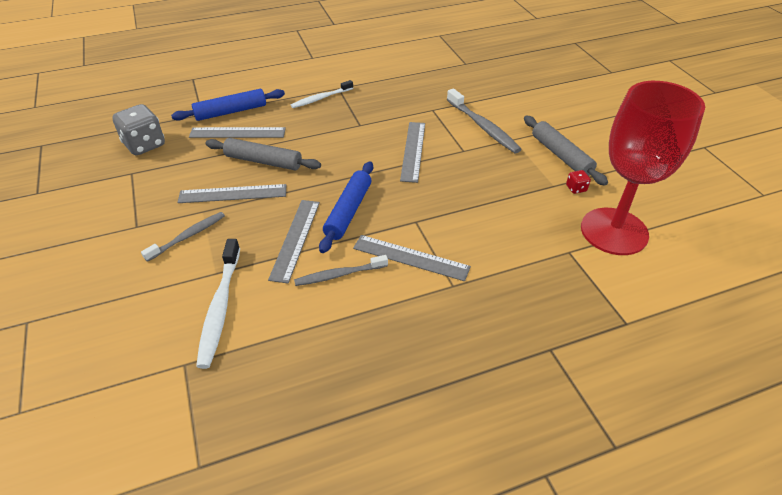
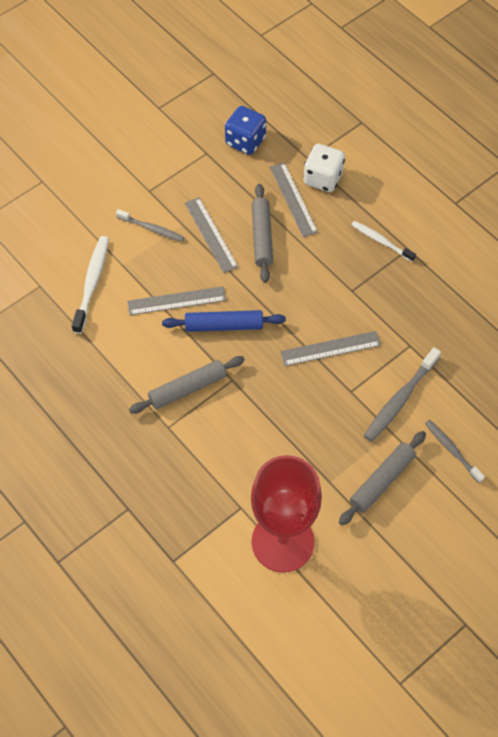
camera: 70 degrees right, 15 degrees up
(144, 145) = (245, 141): grey dice -> blue dice
(220, 307) = (92, 283): white toothbrush -> white toothbrush turned 120 degrees clockwise
(231, 111) = (323, 179): blue rolling pin -> white dice
(339, 275) = (150, 345): grey toothbrush -> grey toothbrush (452, 450)
(411, 257) = (187, 388): grey ruler -> grey rolling pin
(576, 188) = (333, 502): red dice -> none

